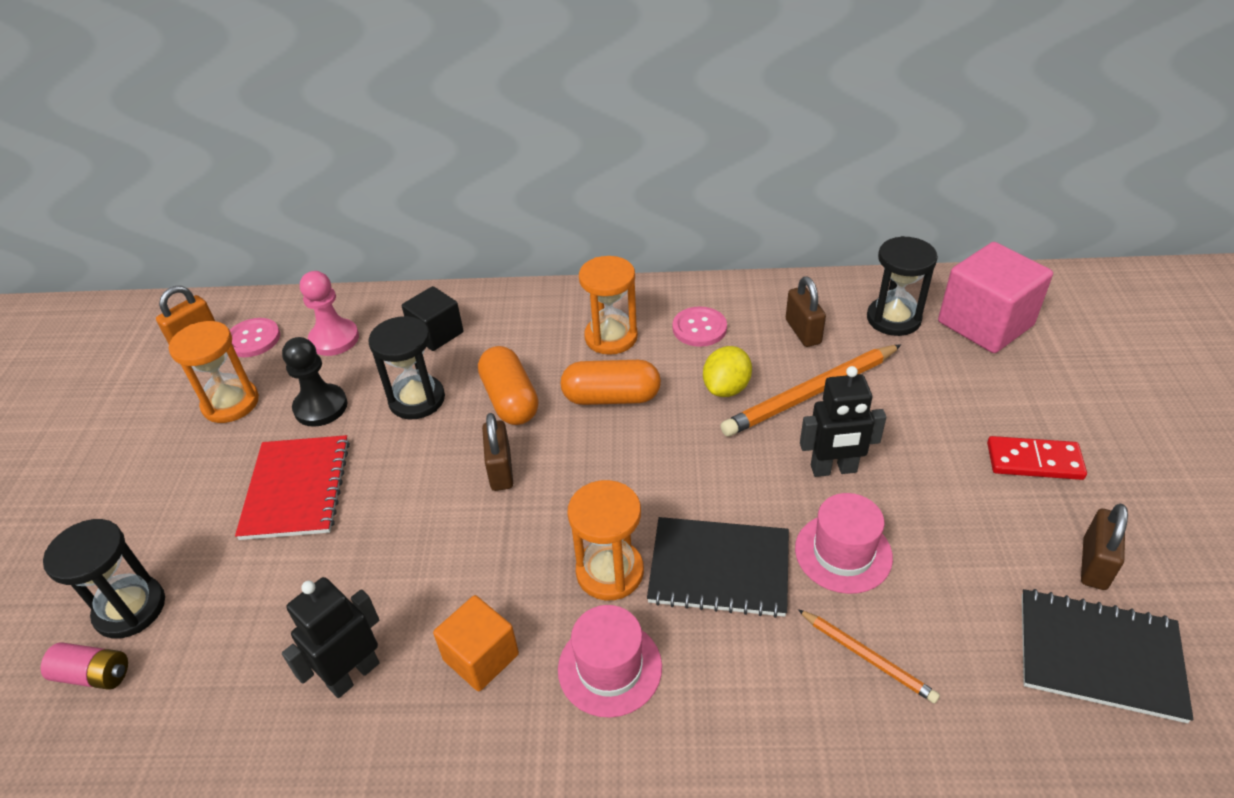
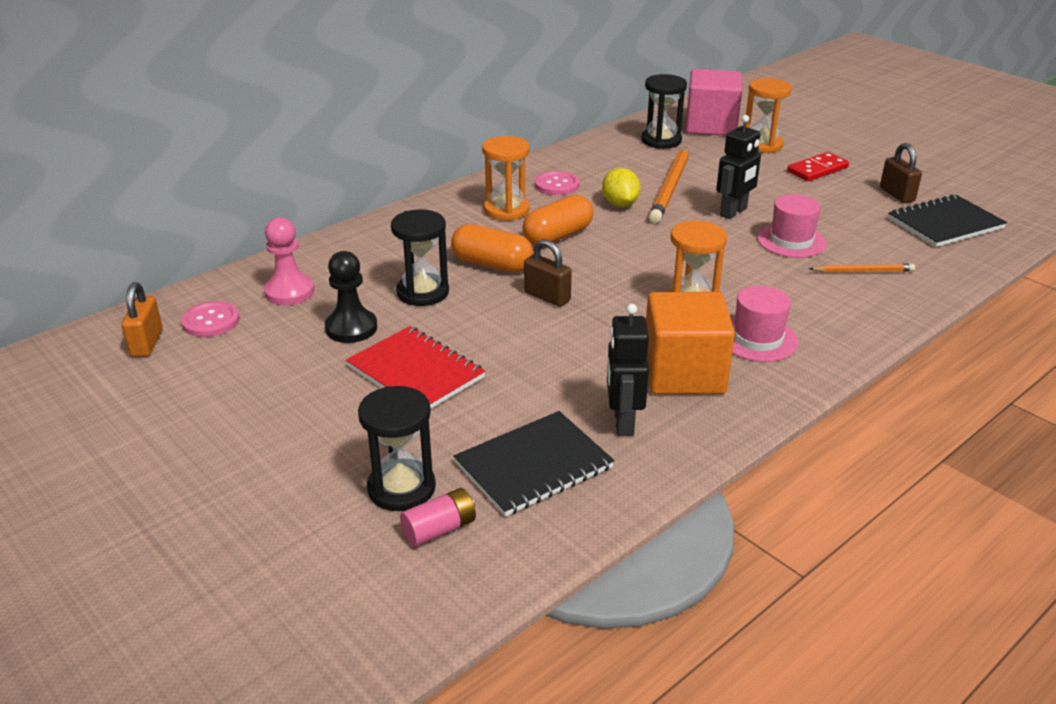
camera: 45 degrees left, 10 degrees down
(230, 403) = (265, 360): orange hourglass -> orange hourglass (762, 145)
(436, 333) = (373, 256): black cube -> none
(481, 657) = (683, 373): orange cube -> orange cube, size x1.65
(719, 568) = (744, 275): black notebook -> black notebook (533, 465)
(803, 332) = (621, 164): brown padlock -> none

